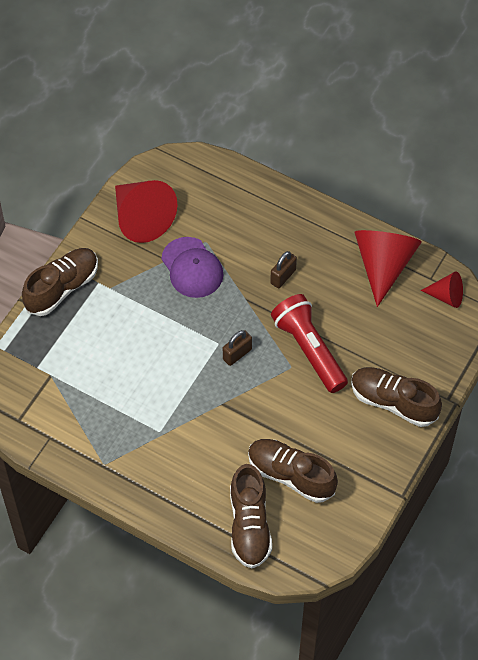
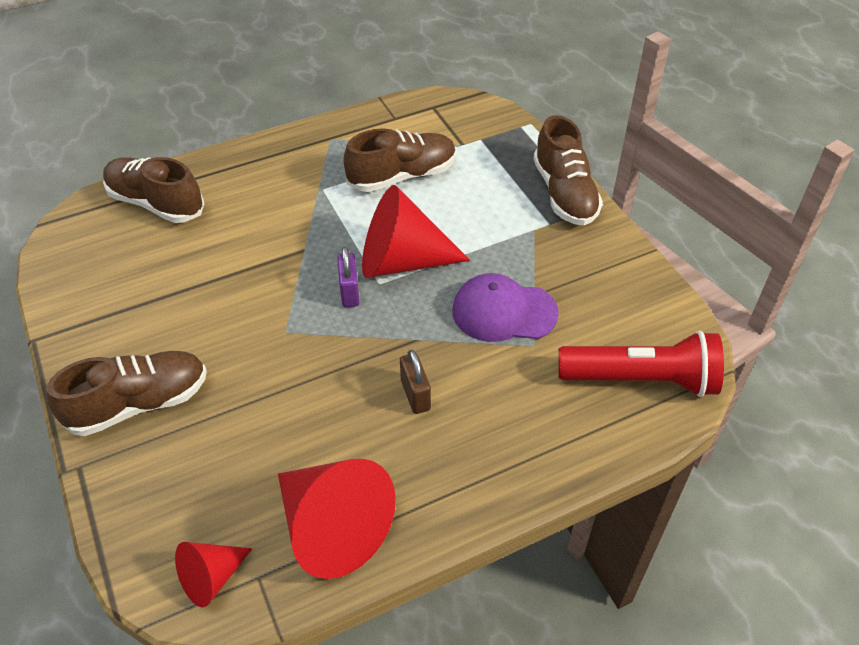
camera: 125 degrees right, 10 degrees down
(141, 218) = (616, 300): red cone -> red cone (401, 261)
(237, 354) = (350, 292): brown padlock -> purple padlock
(291, 475) = (166, 260): brown shoe -> brown shoe (402, 176)
(309, 350) = (290, 361): red flashlight -> red flashlight (641, 380)

